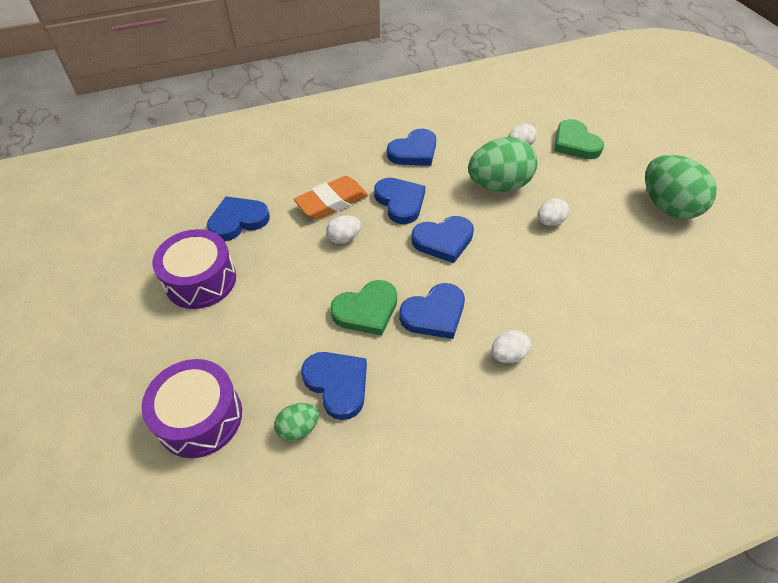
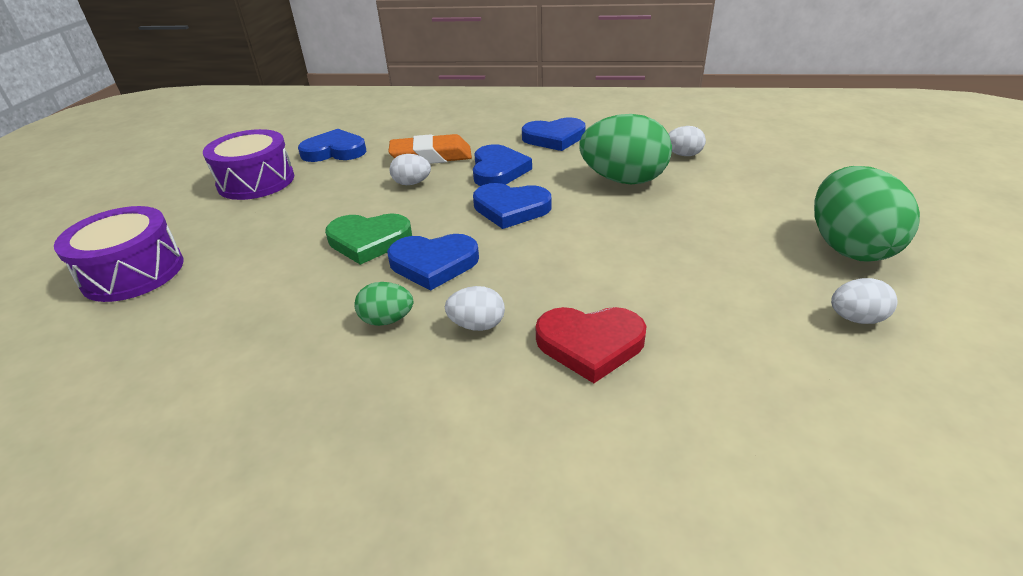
camera: 30 degrees right, 15 degrees down
(298, 428) = (196, 310): green egg -> green egg (387, 320)
(337, 384) = (272, 289): blue heart -> none
(549, 222) = (657, 223): white egg -> white egg (856, 318)
(575, 143) = (759, 165): green heart -> none
(583, 341) = (590, 344): none -> red heart

